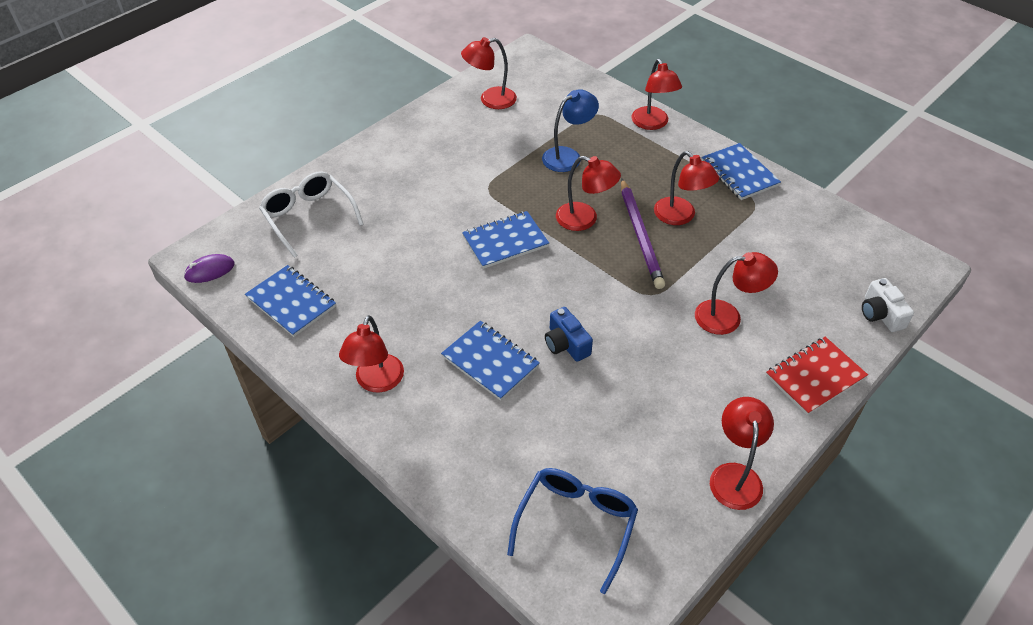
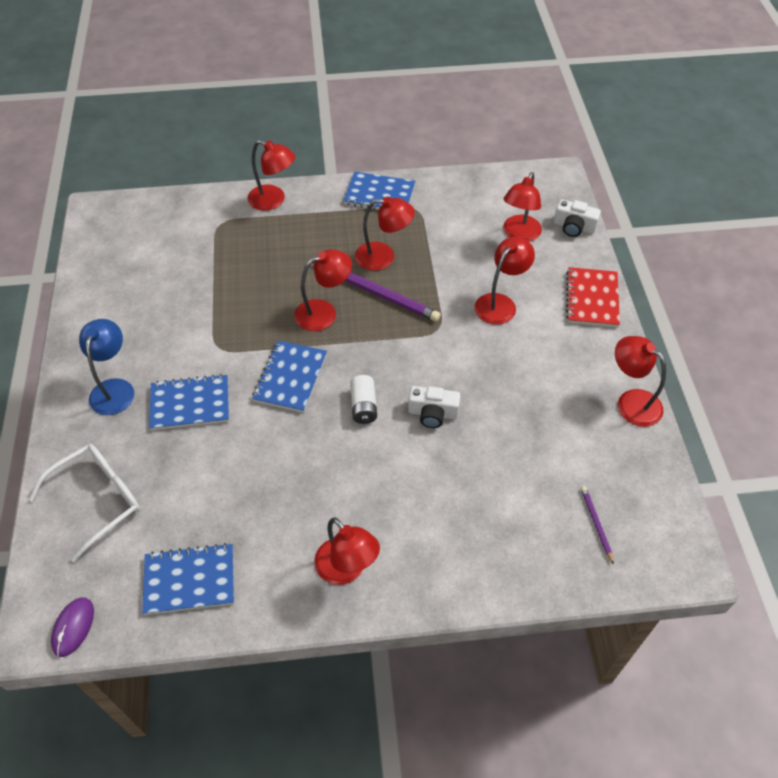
camera: 50 degrees left, 5 degrees up
(308, 217) = (98, 499): white glasses -> white glasses turned 135 degrees clockwise
(490, 100) = (119, 273): red lamp -> red lamp (519, 234)
(490, 362) = (402, 474): blue notebook -> blue notebook (190, 404)
(526, 298) = (363, 406): none -> white battery
(566, 344) = (433, 413): blue camera -> white camera
(568, 156) = (246, 273): blue lamp -> blue lamp (114, 388)
(576, 524) = (596, 524): blue glasses -> purple pencil

